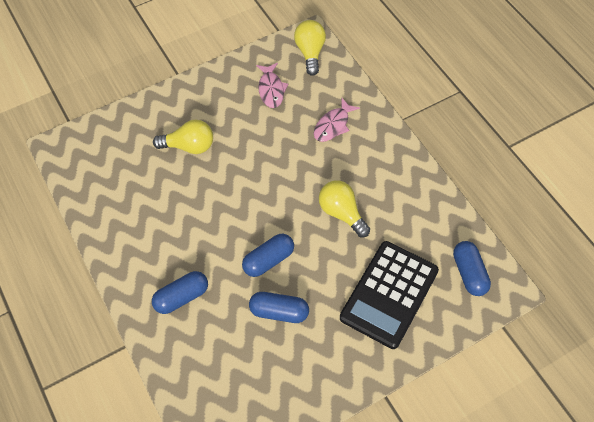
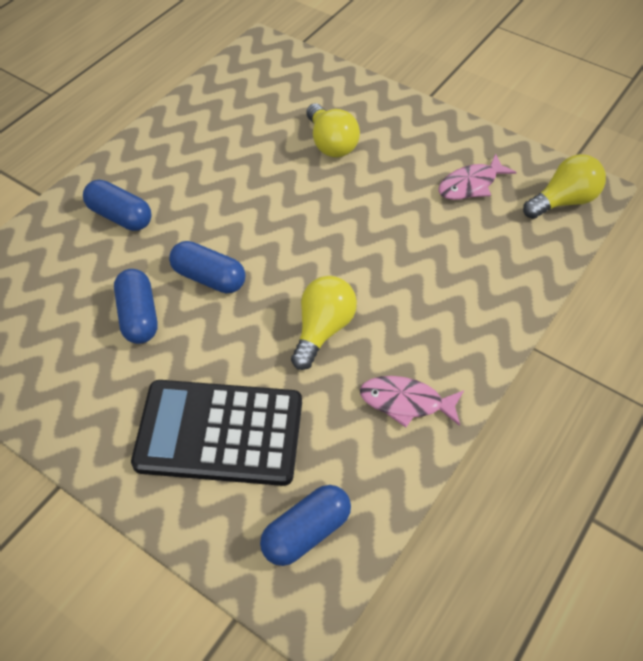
camera: 65 degrees right, 5 degrees down
(333, 125) = (461, 269): pink fish -> pink fish (406, 402)

